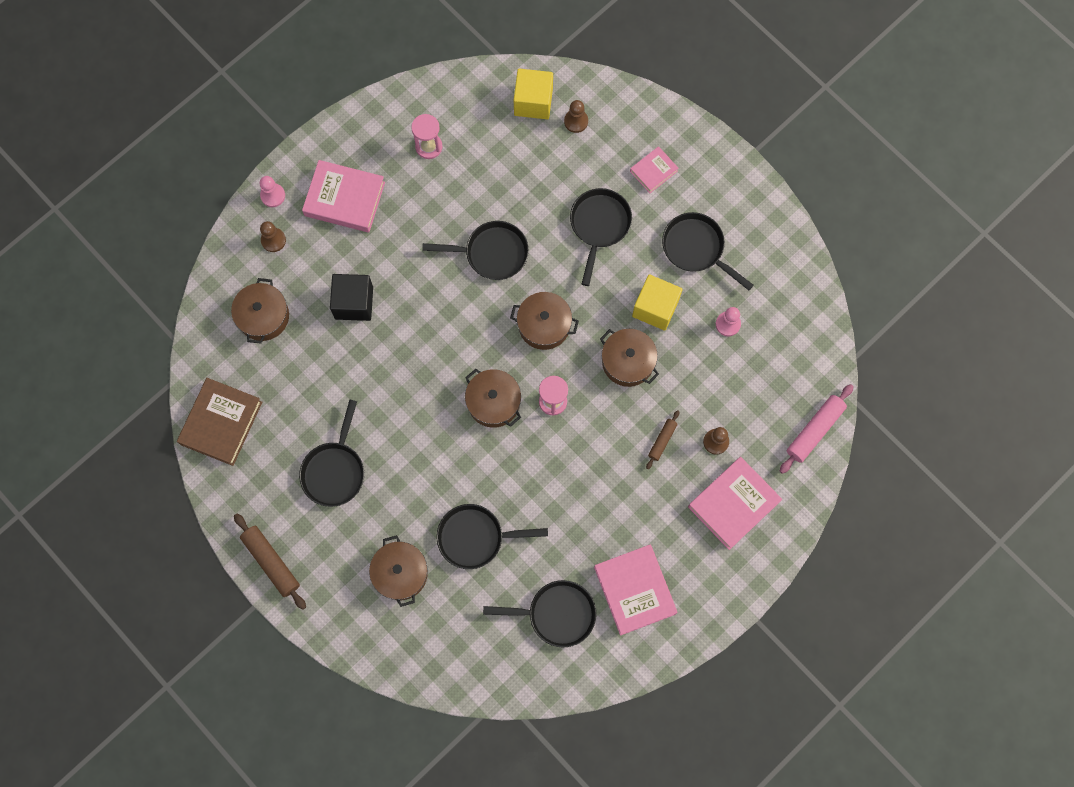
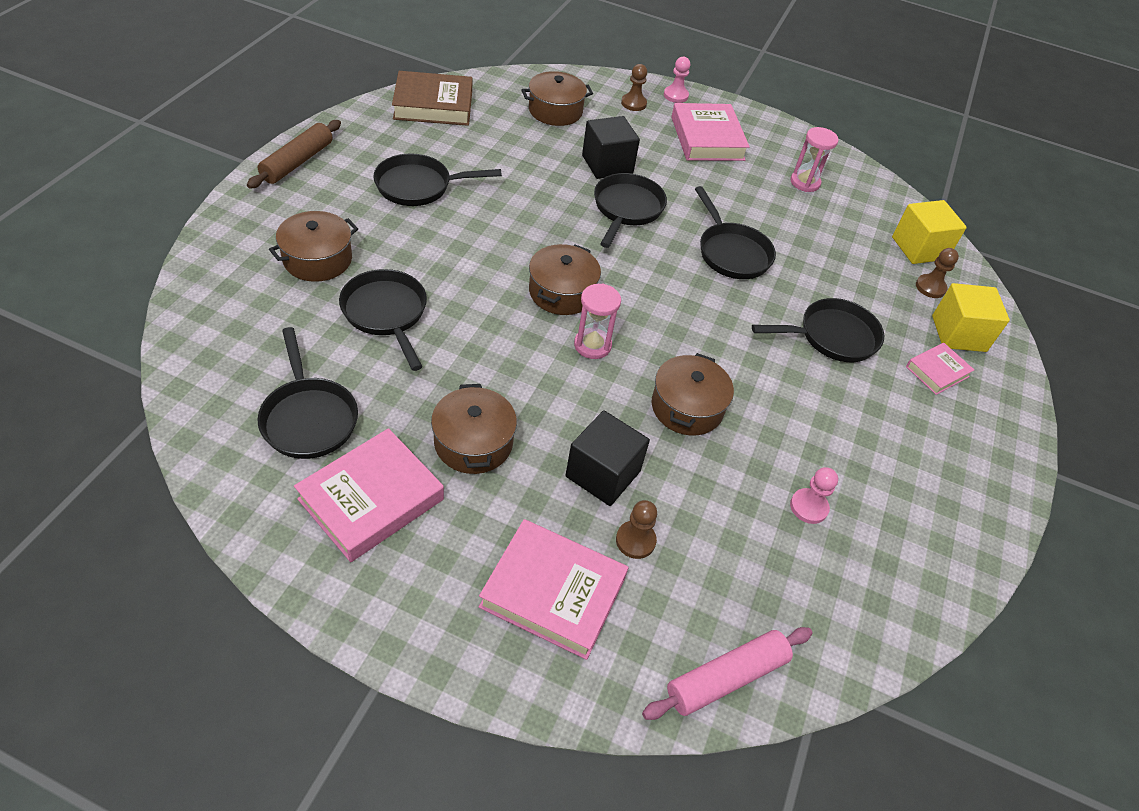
camera: 60 degrees right, 25 degrees down
(544, 325) = (680, 315): brown pot -> brown pot (473, 442)
(653, 171) = (937, 371): pink book -> pink book turned 60 degrees counterclockwise
(655, 308) = (774, 418): yellow cube -> yellow cube (958, 333)
(662, 441) = (603, 474): brown rolling pin -> black cube
(696, 248) = (880, 441): black pan -> black pan (626, 209)
(815, 430) = (726, 678): pink rolling pin -> pink rolling pin turned 45 degrees counterclockwise

